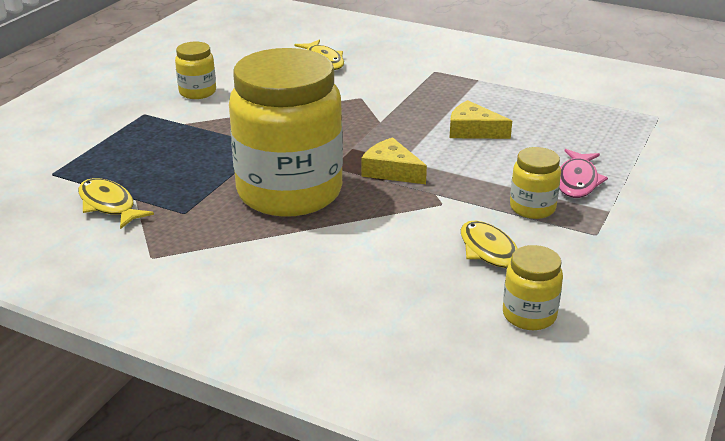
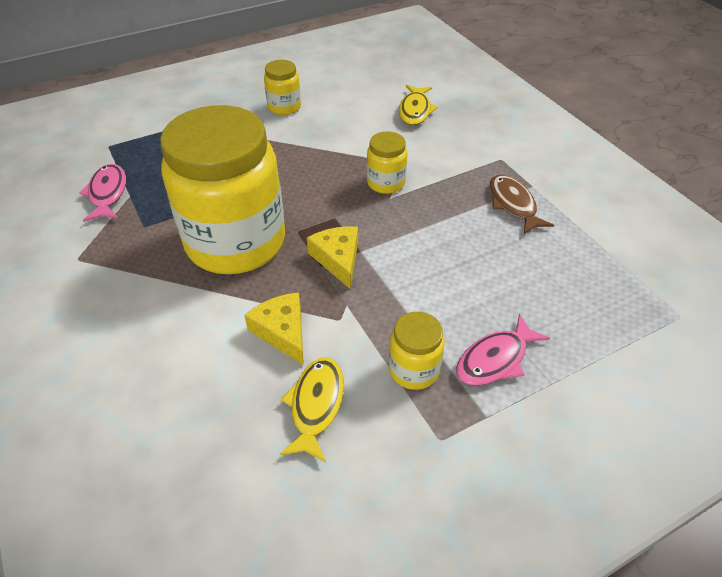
camera: 35 degrees right, 15 degrees up
(109, 205) = (107, 193): yellow fish -> pink fish
(473, 131) = (460, 246): yellow cheese -> yellow cheese (282, 331)
(479, 95) = (513, 204): none -> brown fish
(529, 315) = (266, 503): yellow jar -> yellow jar (386, 183)

